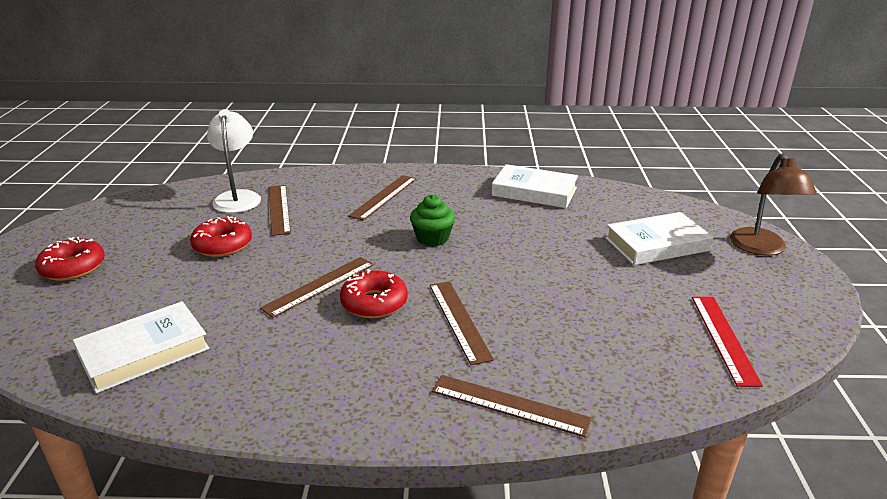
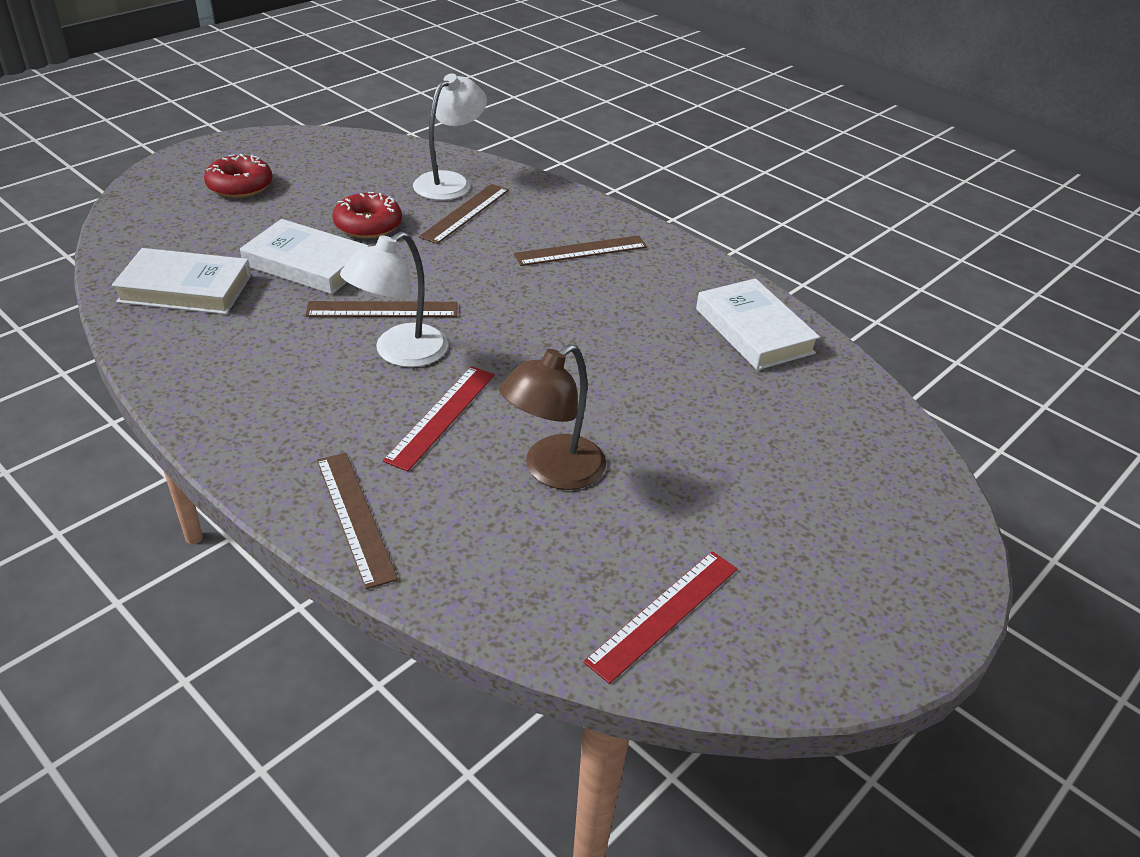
camera: 40 degrees right, 10 degrees up
(374, 303) = (400, 353): red donut -> white lamp
(432, 238) = (554, 321): green cupcake -> none
(459, 320) = (441, 416): brown ruler -> red ruler
(656, 244) = (787, 473): white book -> white book (307, 264)
(761, 248) = (919, 563): brown lamp -> brown lamp (553, 471)

